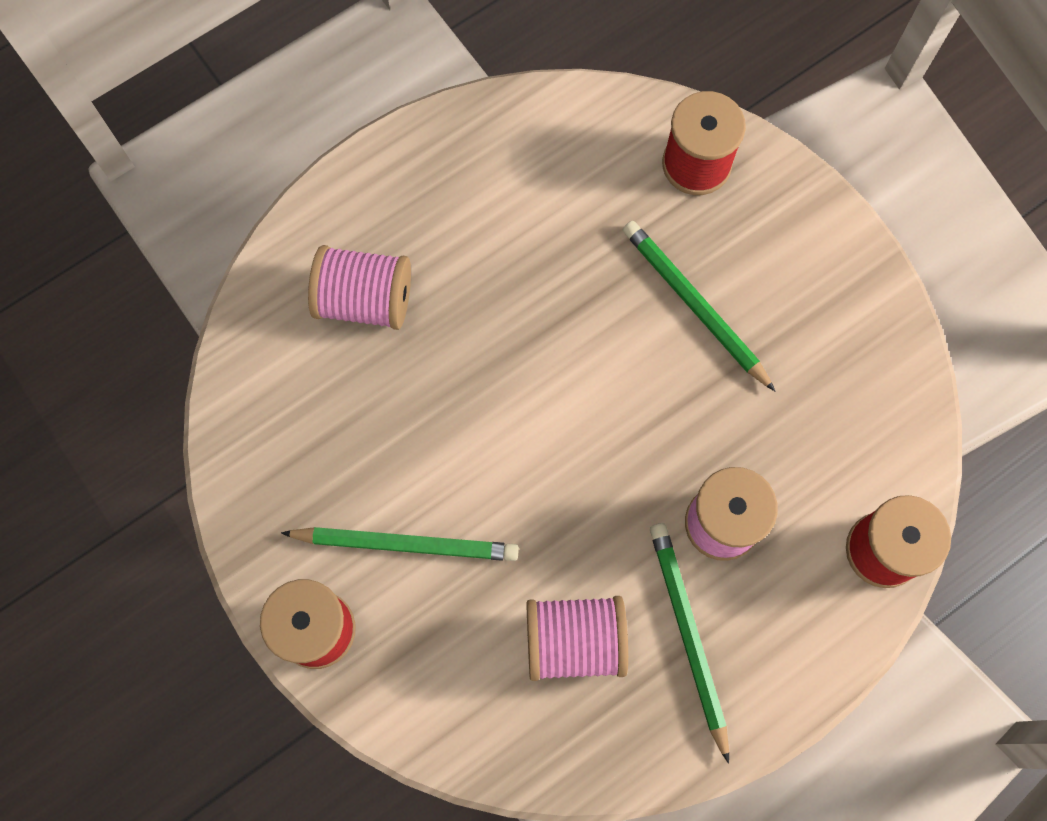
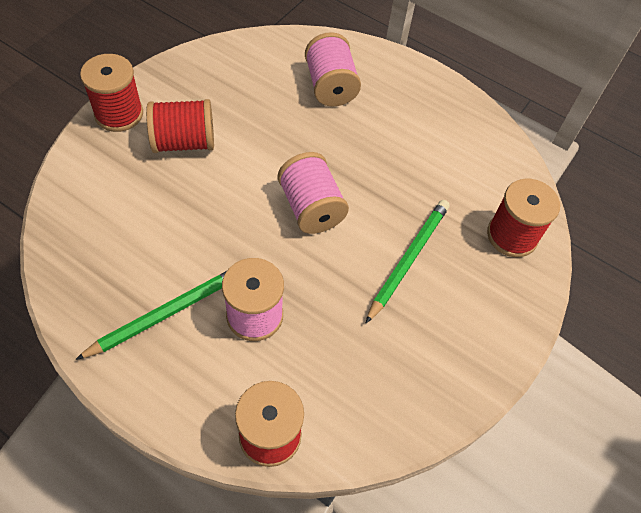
camera: 65 degrees right, 15 degrees down
(405, 544) = (184, 142): green pencil -> red spool
(574, 641) = (144, 246): pink spool -> pink spool (311, 208)

